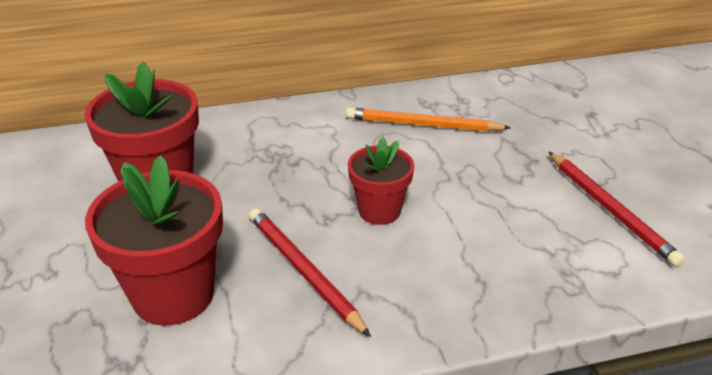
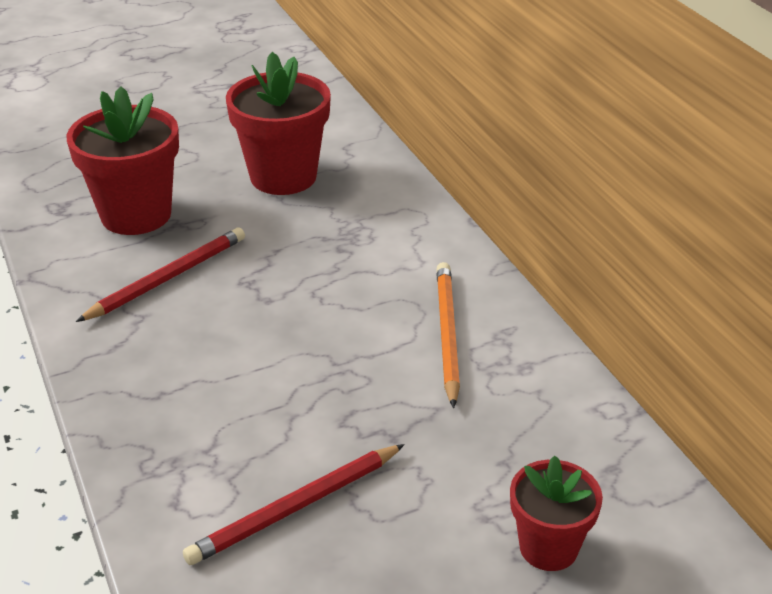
camera: 80 degrees right, 0 degrees up
(379, 211) = (265, 315): red flower pot -> red flower pot (548, 547)

